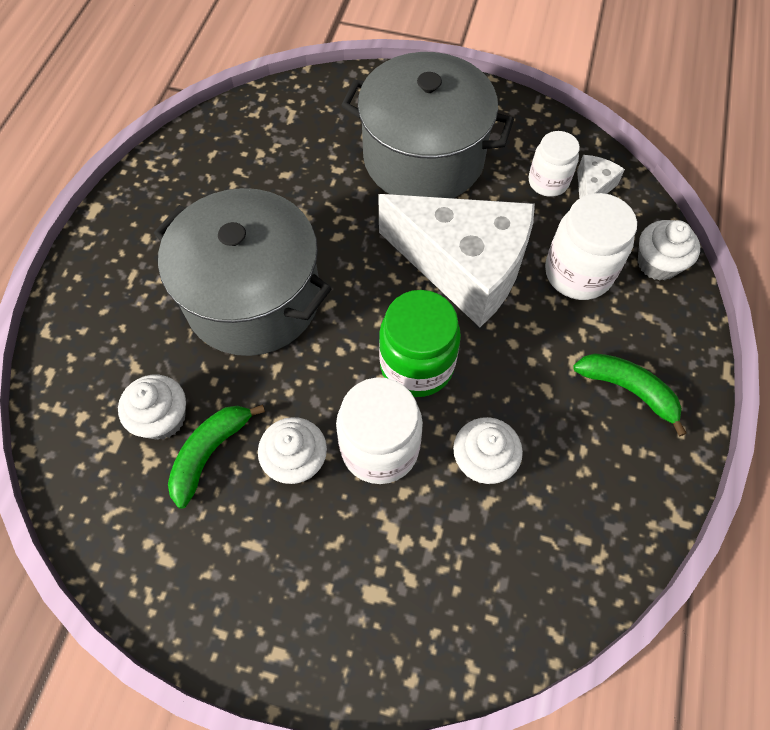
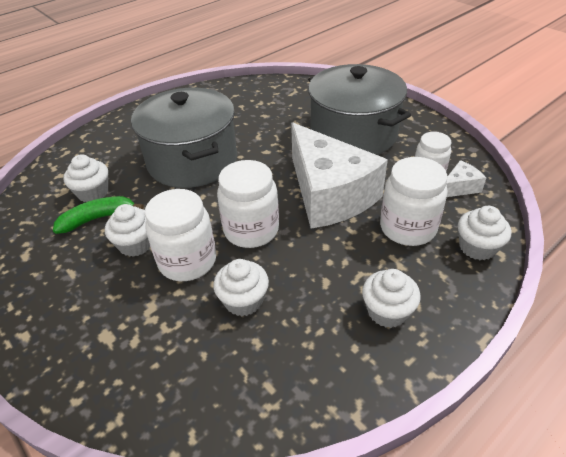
camera: 35 degrees right, 20 degrees down
(416, 365) = (251, 230): green jar -> white jar
(628, 390) = (387, 311): green banana -> white cupcake

